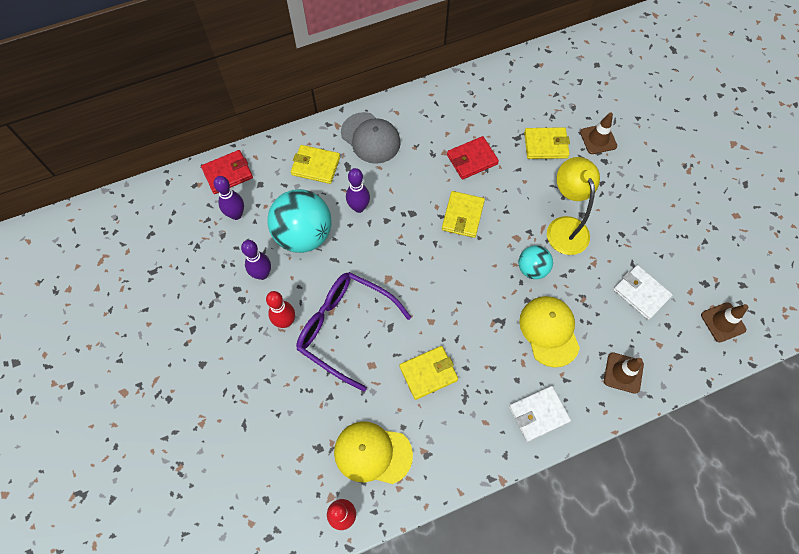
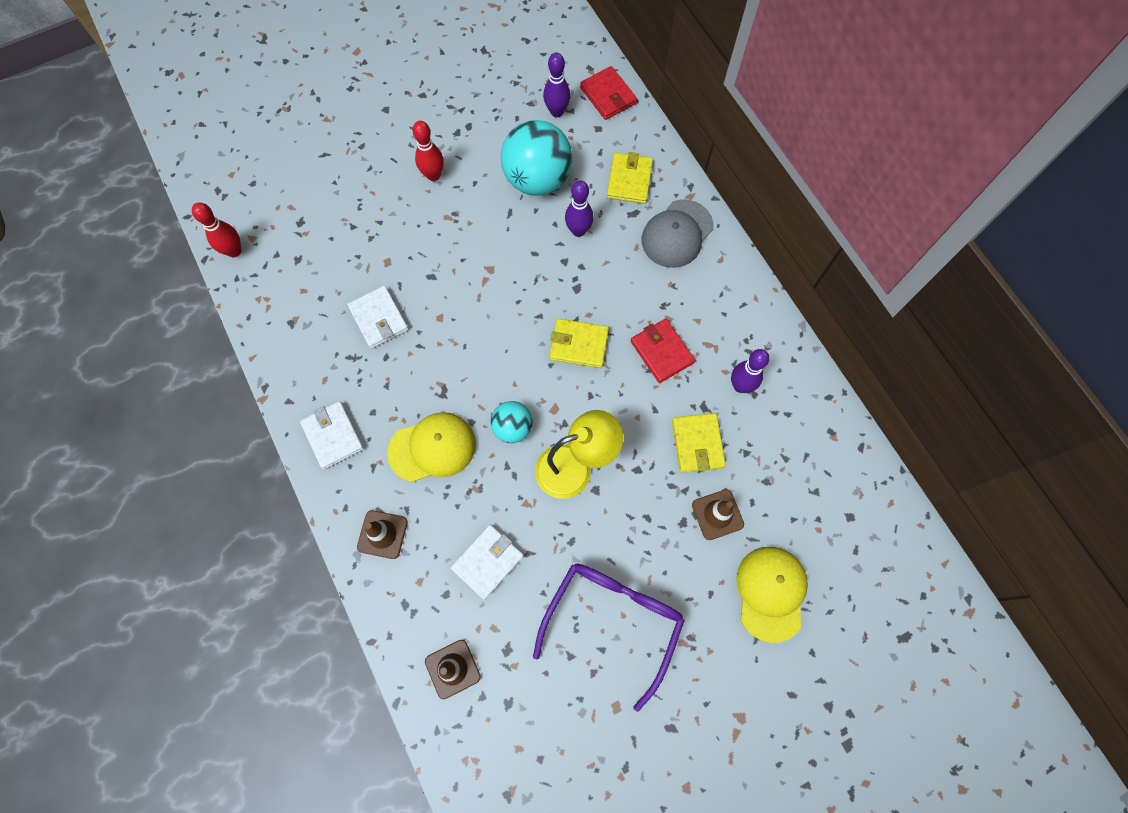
camera: 85 degrees right, 5 degrees up
(262, 274) = (487, 146): purple bowling pin -> purple bowling pin (740, 386)
(344, 328) = (428, 231): purple glasses -> purple glasses (613, 620)
(372, 453) = (294, 271): yellow cap -> yellow cap (770, 593)
(428, 373) = (379, 318): yellow wallet -> white wallet

